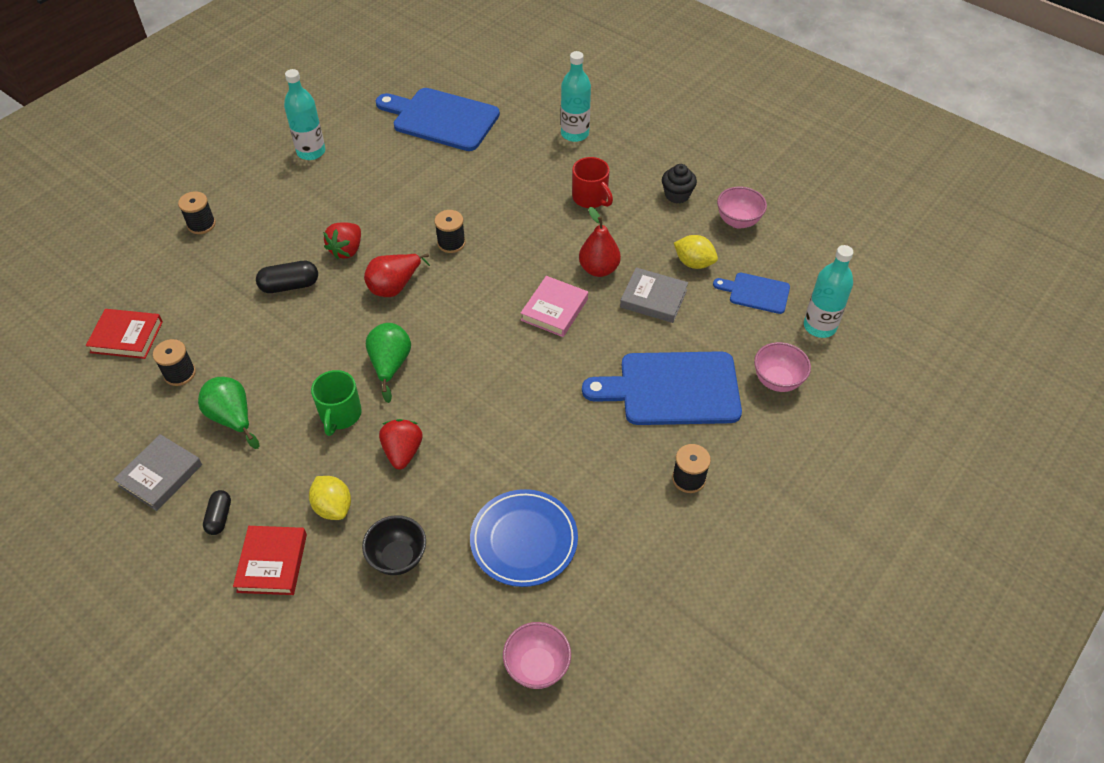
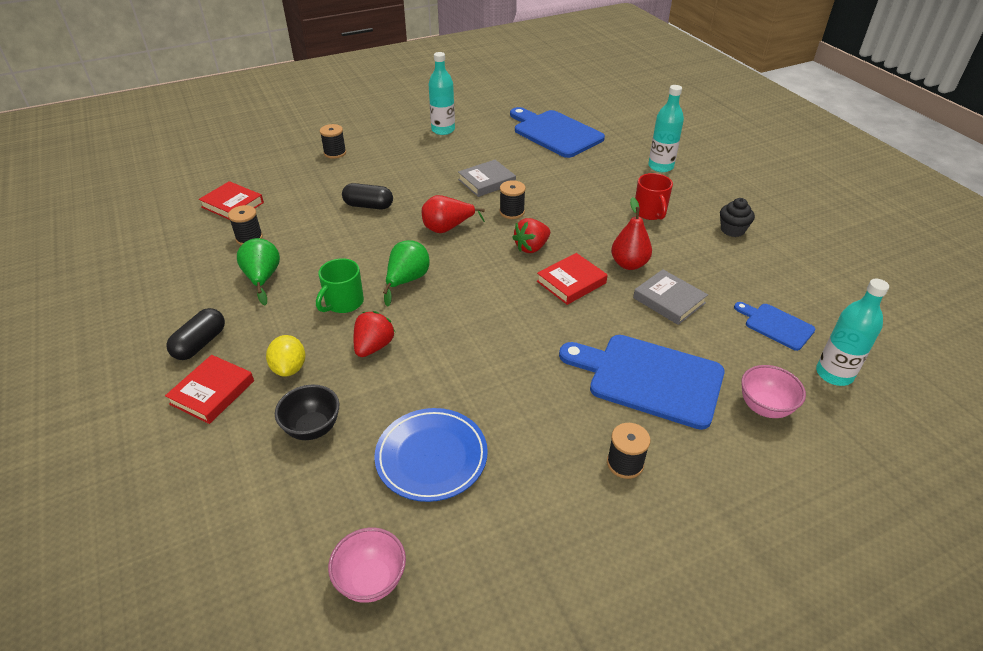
camera: 25 degrees right, 10 degrees down
(160, 475) = (183, 299): grey book -> grey book (486, 182)
(219, 517) = (200, 344): black capsule -> black capsule, size x1.51
(346, 250) = (427, 195): red strawberry -> red strawberry (531, 247)
(554, 309) = (571, 282): pink book -> red book
(694, 263) = (723, 284): yellow lemon -> none
(738, 221) = (784, 264): pink bowl -> none

